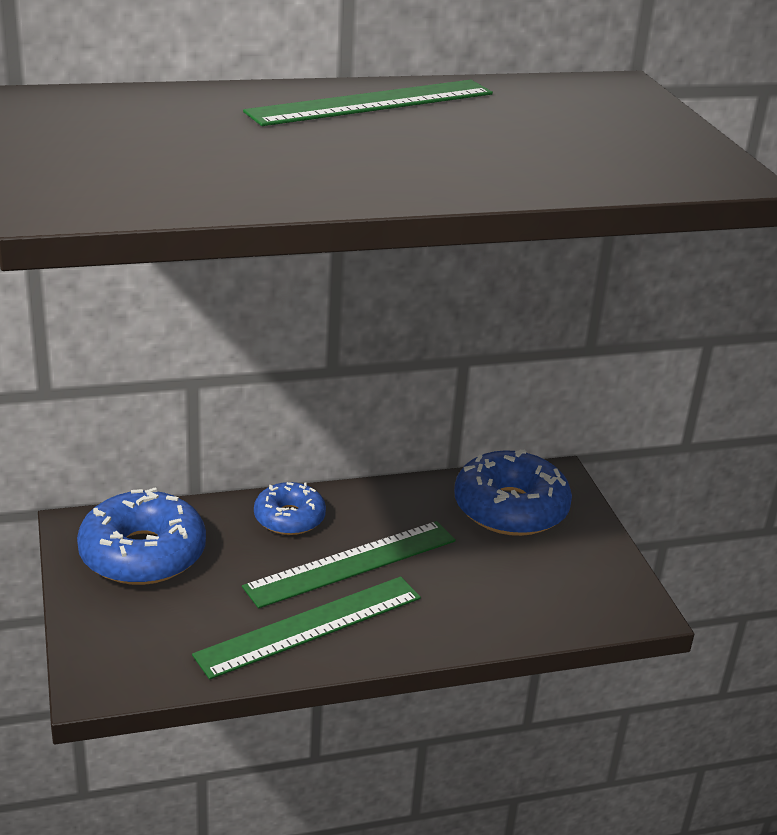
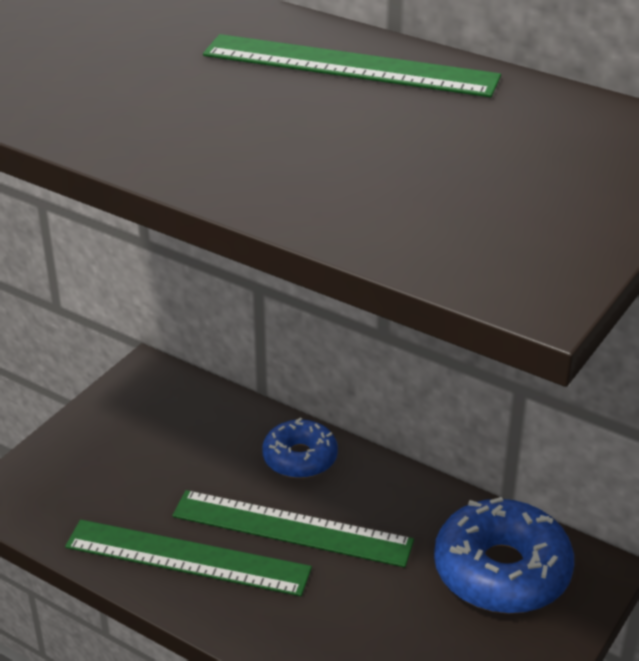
camera: 50 degrees right, 5 degrees up
(143, 554) = (158, 420): blue donut -> none

